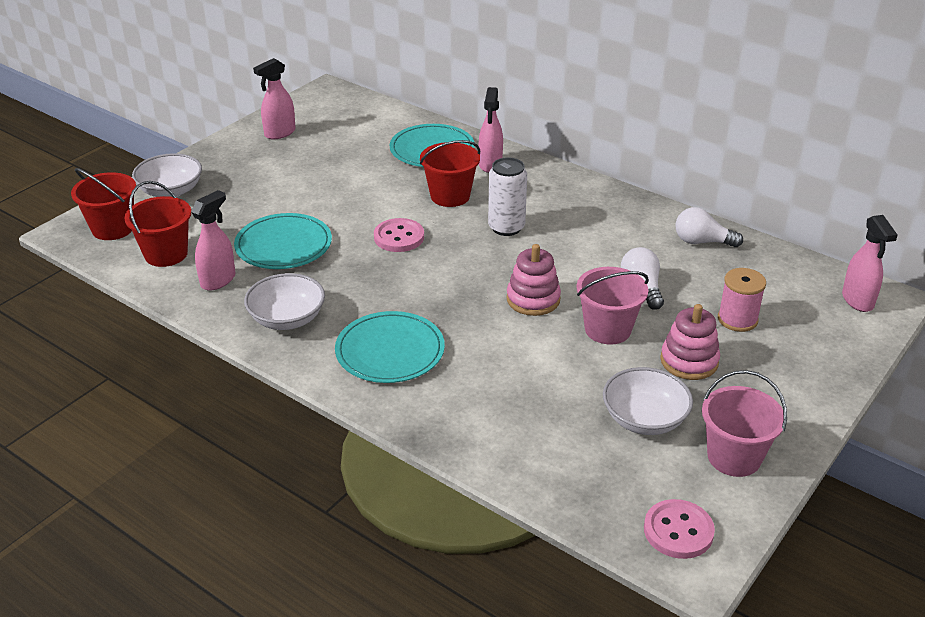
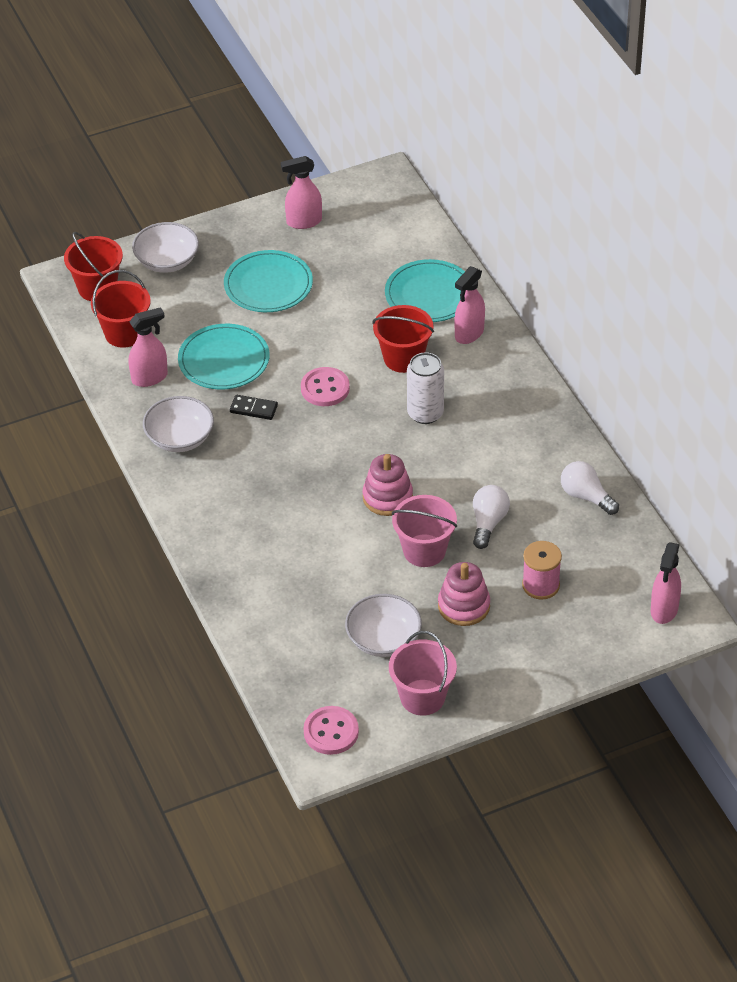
camera: 30 degrees right, 10 degrees up
(344, 273) = (253, 409): none -> black domino
(390, 351) = (237, 500): turquoise plate -> turquoise plate (268, 285)

